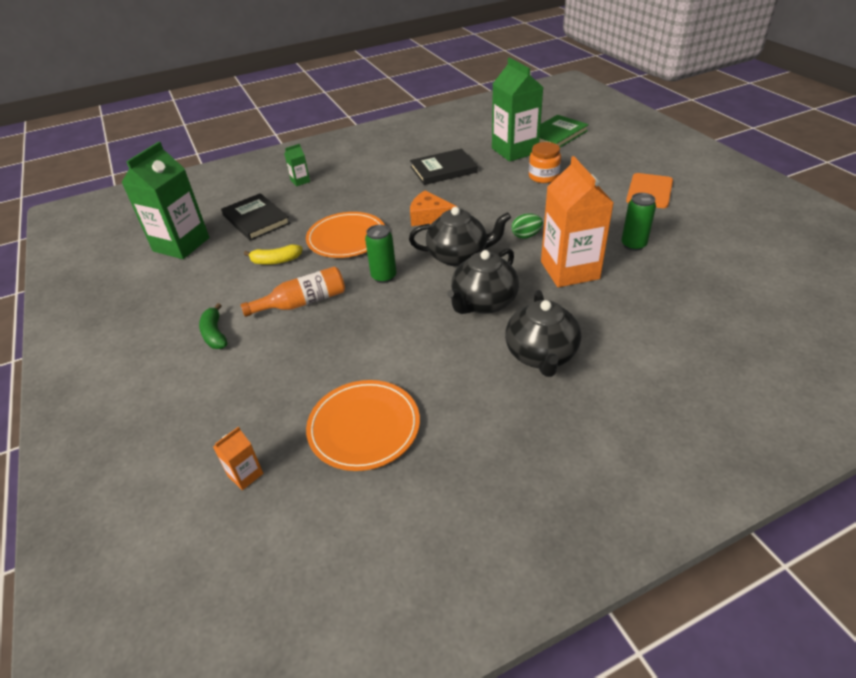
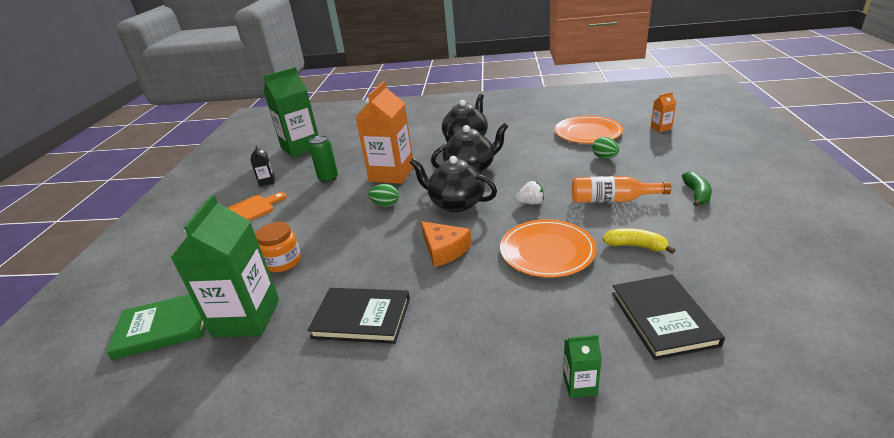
camera: 150 degrees left, 10 degrees down
(181, 244) = (779, 309): green carton -> green carton (301, 148)
(324, 370) = (604, 157): none -> green egg
(384, 277) = (531, 203): green can -> white strawberry
(695, 223) = (267, 181): none -> black carton

